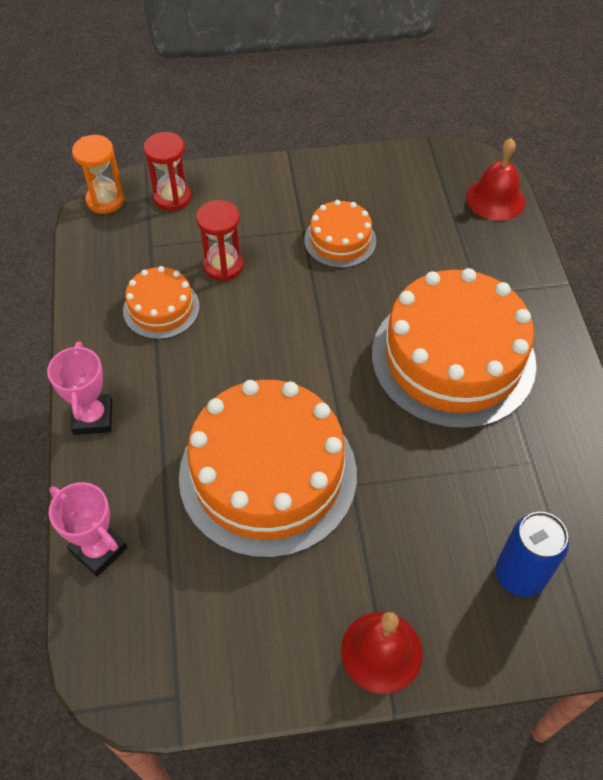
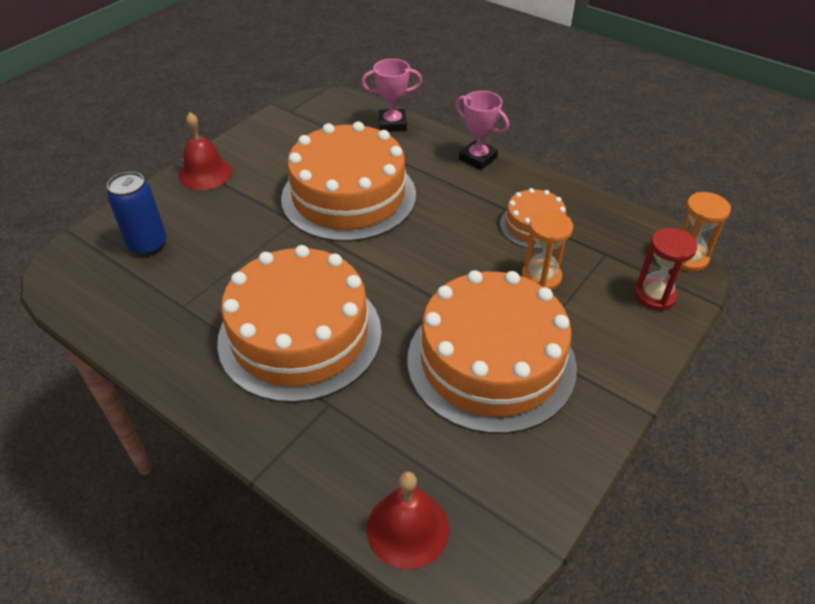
camera: 135 degrees right, 10 degrees down
(223, 265) = (541, 277): red hourglass -> orange hourglass
(340, 240) = (491, 361): orange cake -> orange cake, size x2.06

